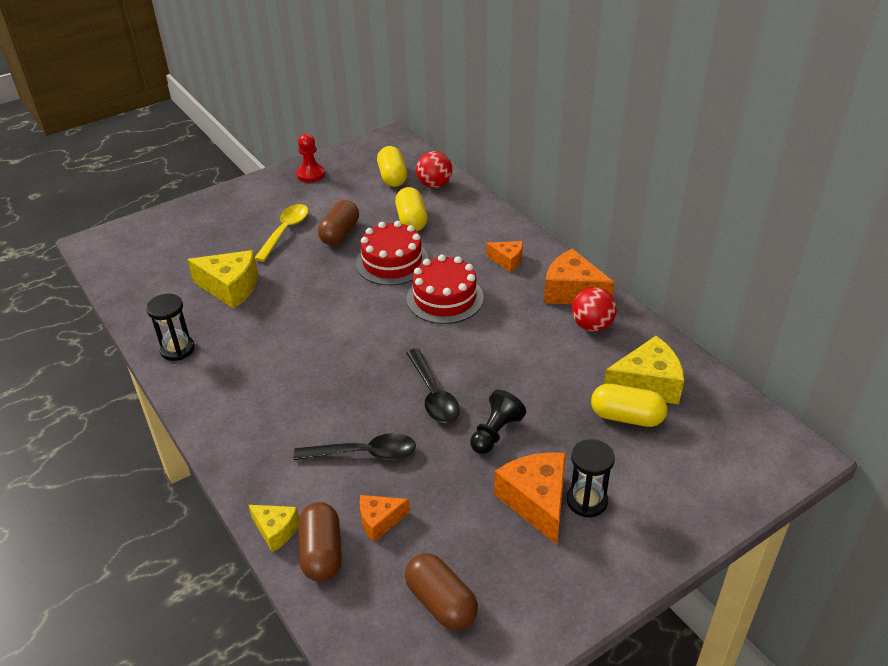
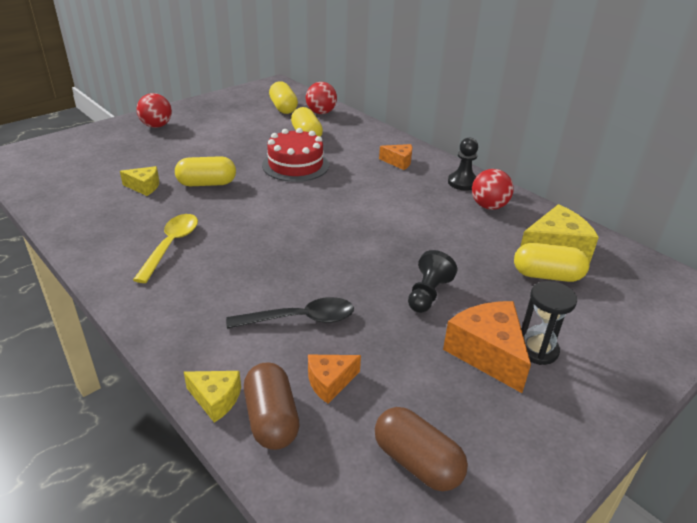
camera: 10 degrees left, 5 degrees down
(177, 349) = (93, 237): black hourglass -> none
(231, 288) = (144, 187): yellow cheese -> yellow cheese, size x0.57
(249, 203) = (156, 126): none -> red ball
(285, 231) = (192, 145): yellow spoon -> yellow spoon (171, 246)
(295, 285) = (207, 184): none -> yellow capsule
(311, 174) = (210, 107): red pawn -> none
(340, 234) = (243, 146): brown capsule -> none
(433, 394) = (358, 265): black spoon -> none
(445, 298) = (350, 190): red cake -> none
(572, 292) = (462, 182): orange cheese -> black pawn

